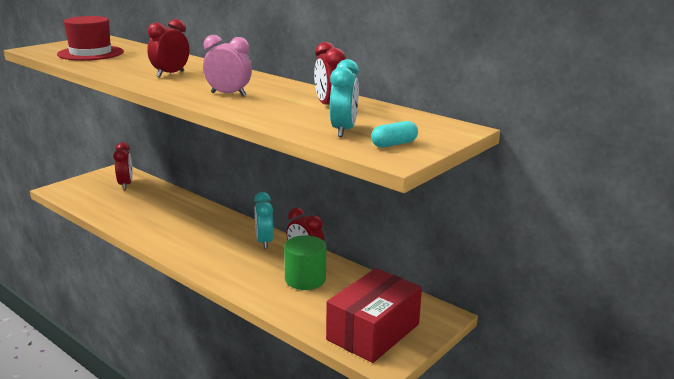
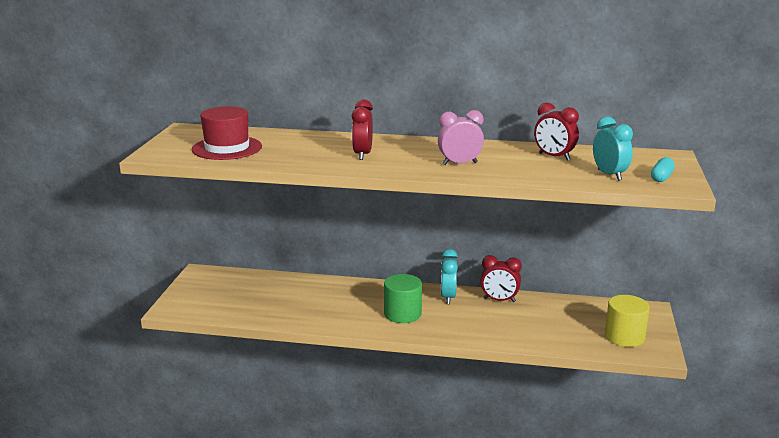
camera: 30 degrees left, 0 degrees up
(125, 185) = (236, 284): red clock -> none
(264, 242) = (448, 297): turquoise clock -> turquoise clock turned 45 degrees clockwise
(305, 279) = (524, 316): green cylinder -> green cylinder (402, 314)
(373, 332) = (624, 336): red box -> yellow cylinder

